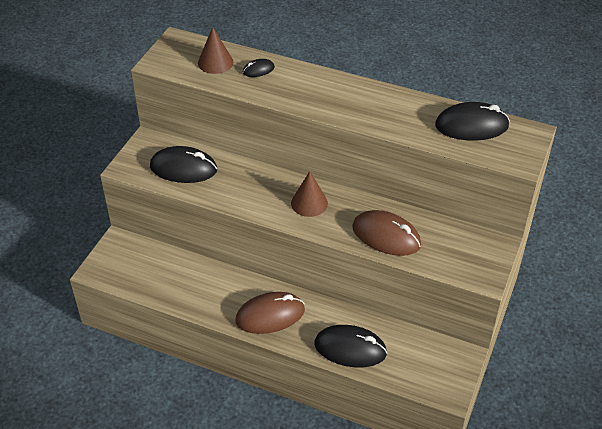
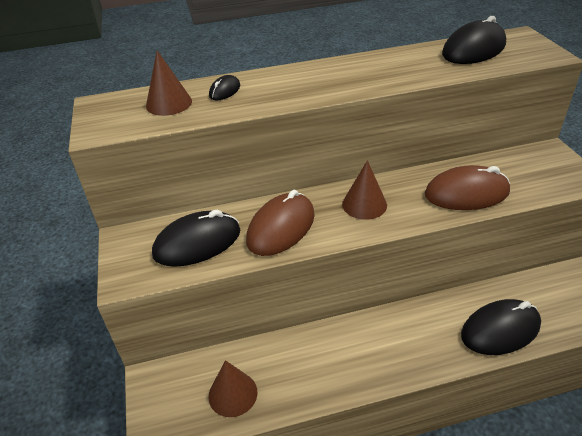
camera: 35 degrees left, 5 degrees down
(153, 277) = (233, 394): none -> brown cone
(270, 315) = (395, 349): brown mouse -> brown mouse (281, 228)

